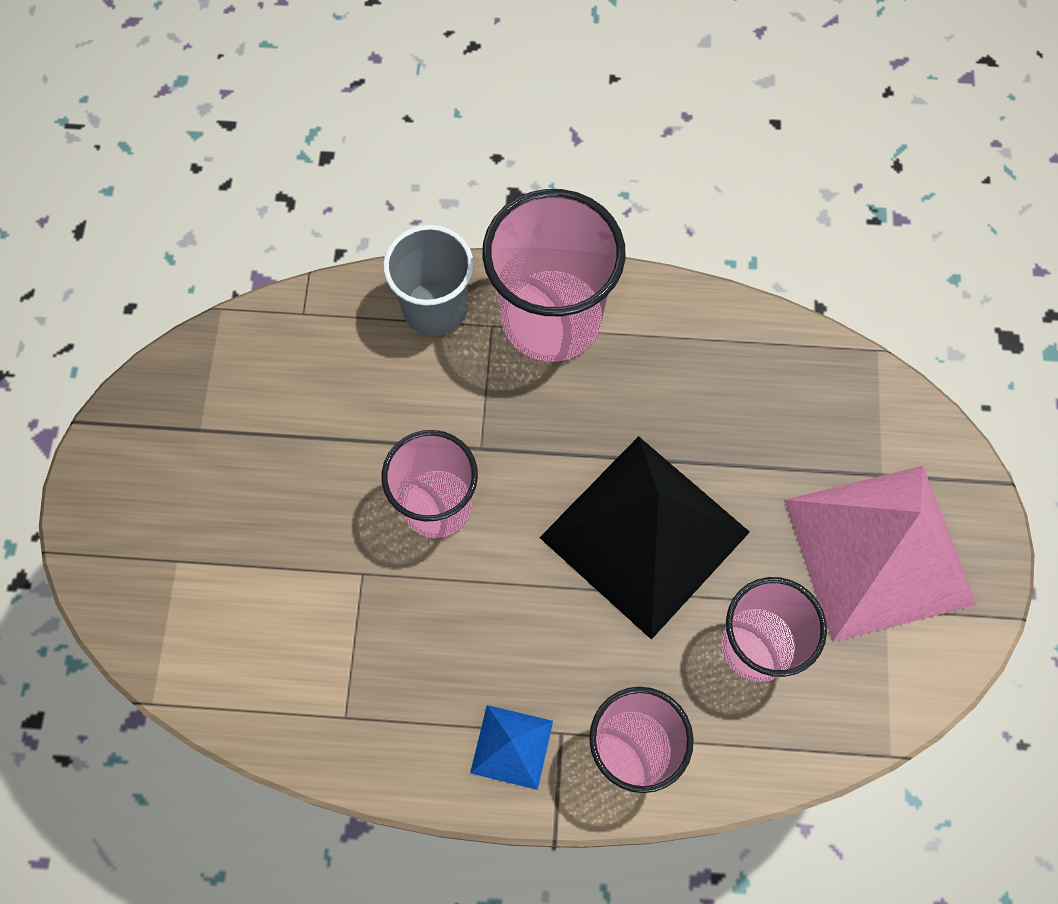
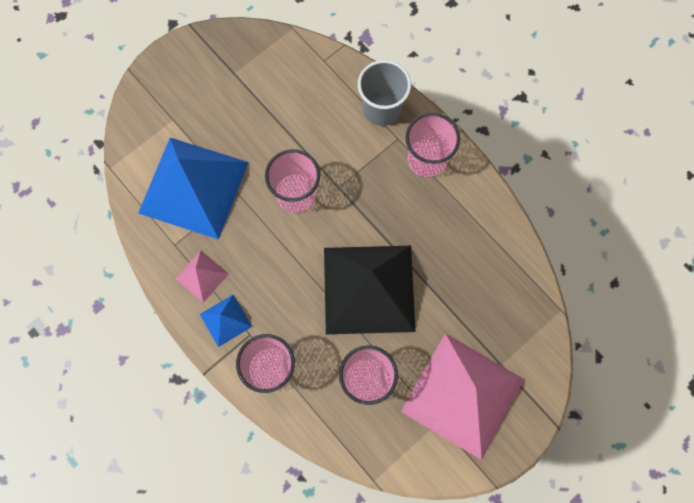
camera: 45 degrees right, 5 degrees up
(294, 621) = (193, 187): none -> blue pyramid
(423, 722) = (201, 276): none -> pink pyramid
(551, 318) = (427, 159): pink cup -> pink cup, size x0.66

